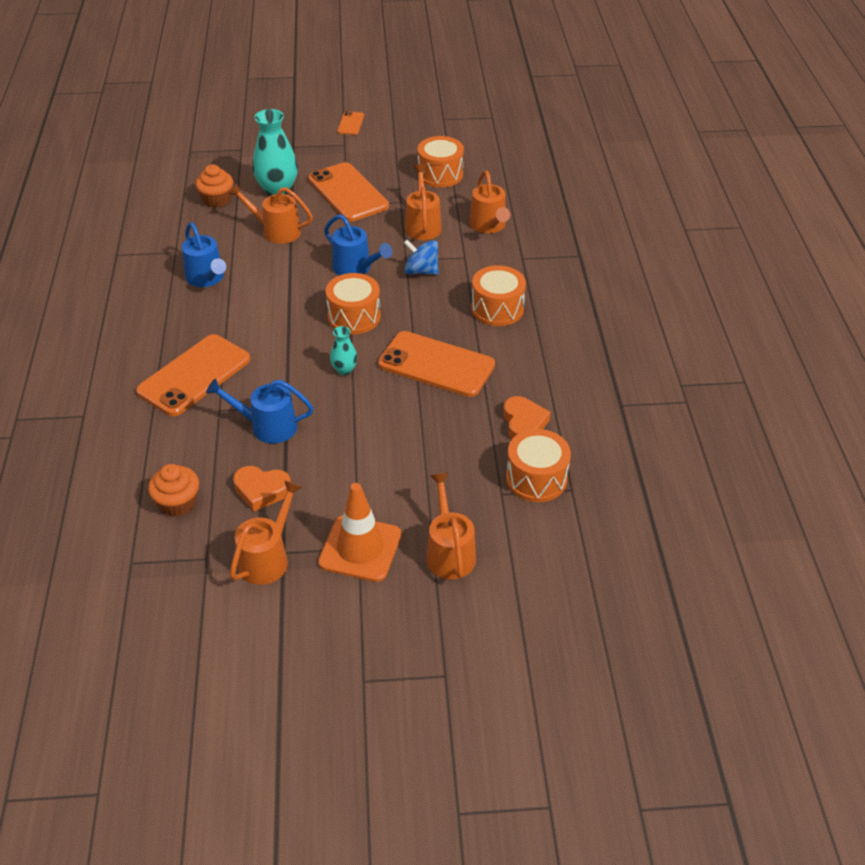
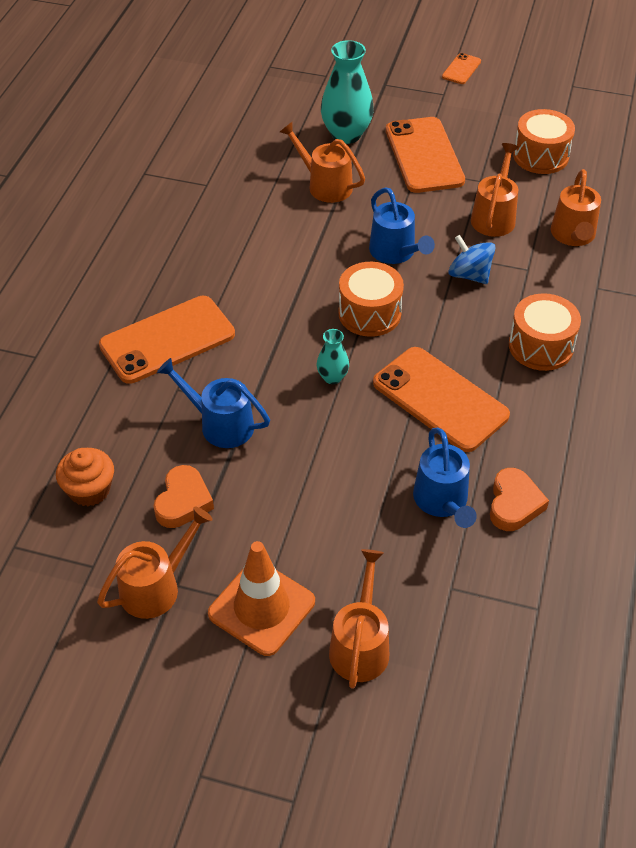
camera: 20 degrees right, 5 degrees up
(207, 278) = (227, 225): blue watering can -> blue watering can (442, 502)
(217, 200) = (275, 132): orange cupcake -> none
(261, 490) = (183, 501): orange heart -> orange heart turned 105 degrees counterclockwise
(536, 478) = (500, 581): orange drum -> none

